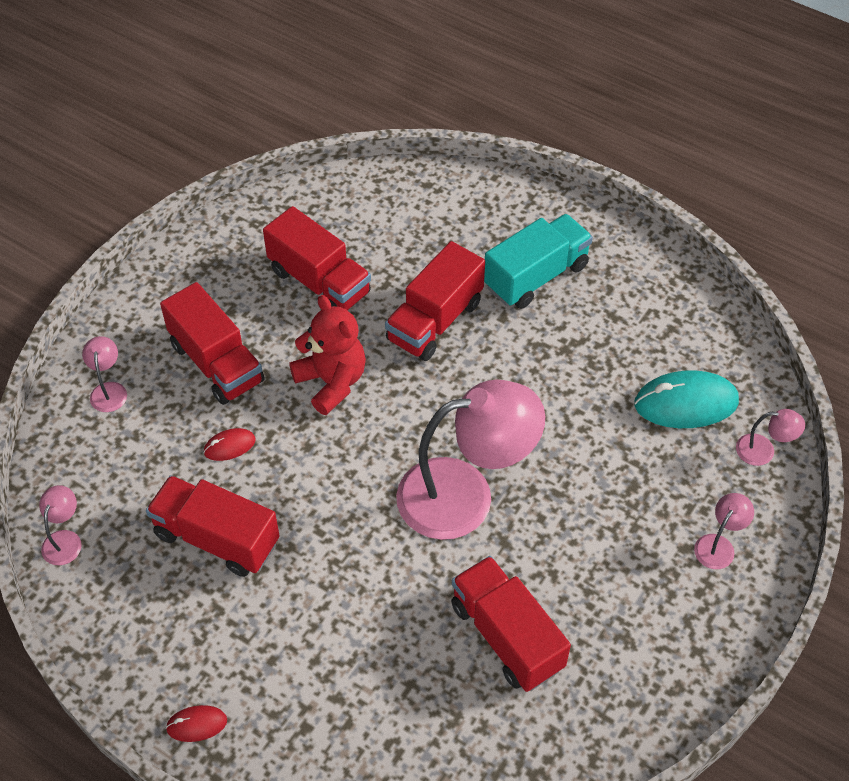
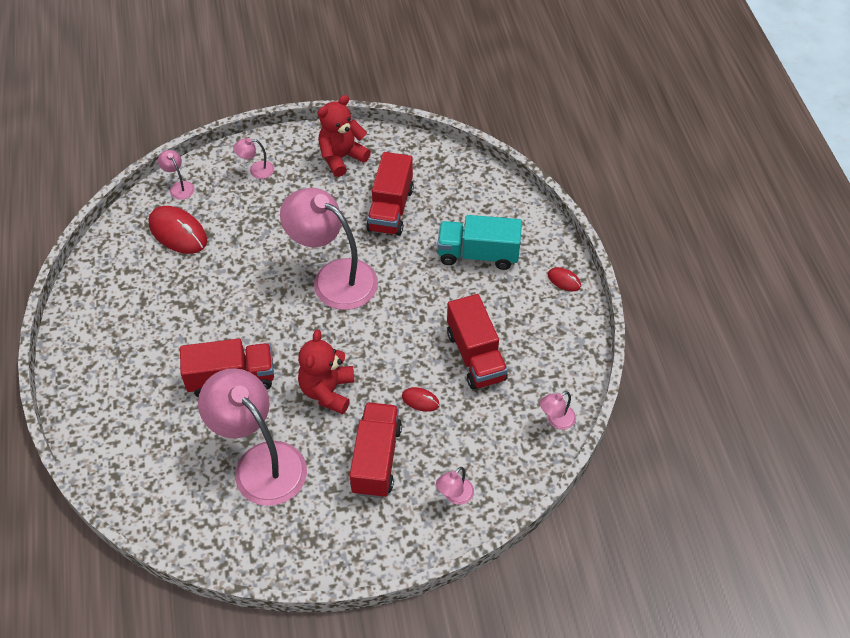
camera: 135 degrees left, 0 degrees up
(319, 282) = (261, 462): red truck -> pink lamp
(536, 276) = (145, 357): turquoise truck -> turquoise truck (478, 254)
(652, 656) = (342, 157): none -> red teddy bear
(686, 403) = (178, 232): turquoise mouse -> red mouse

